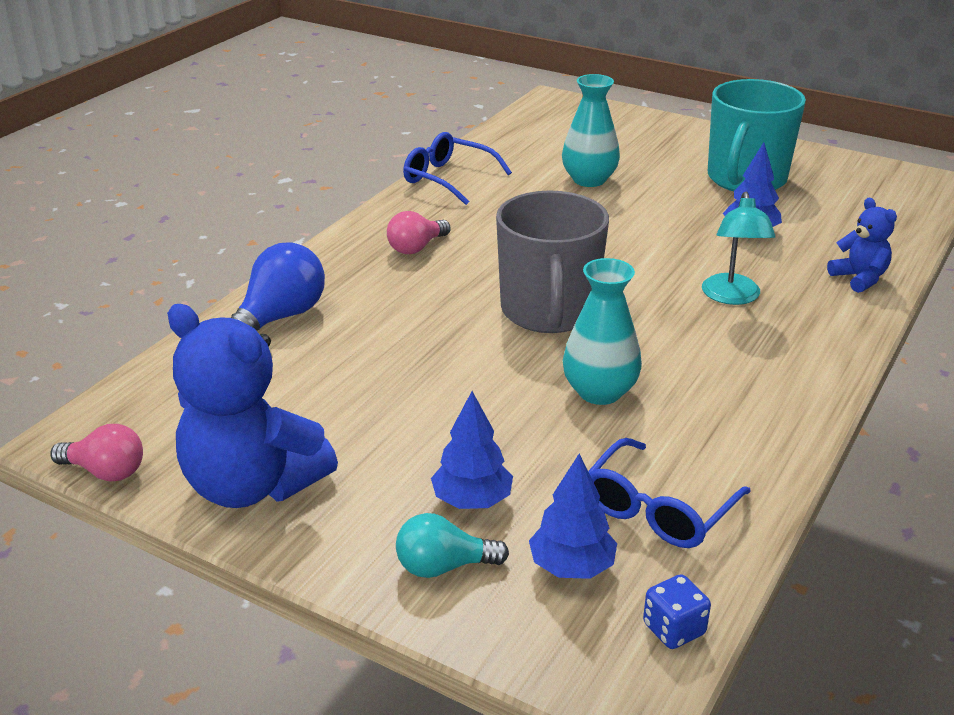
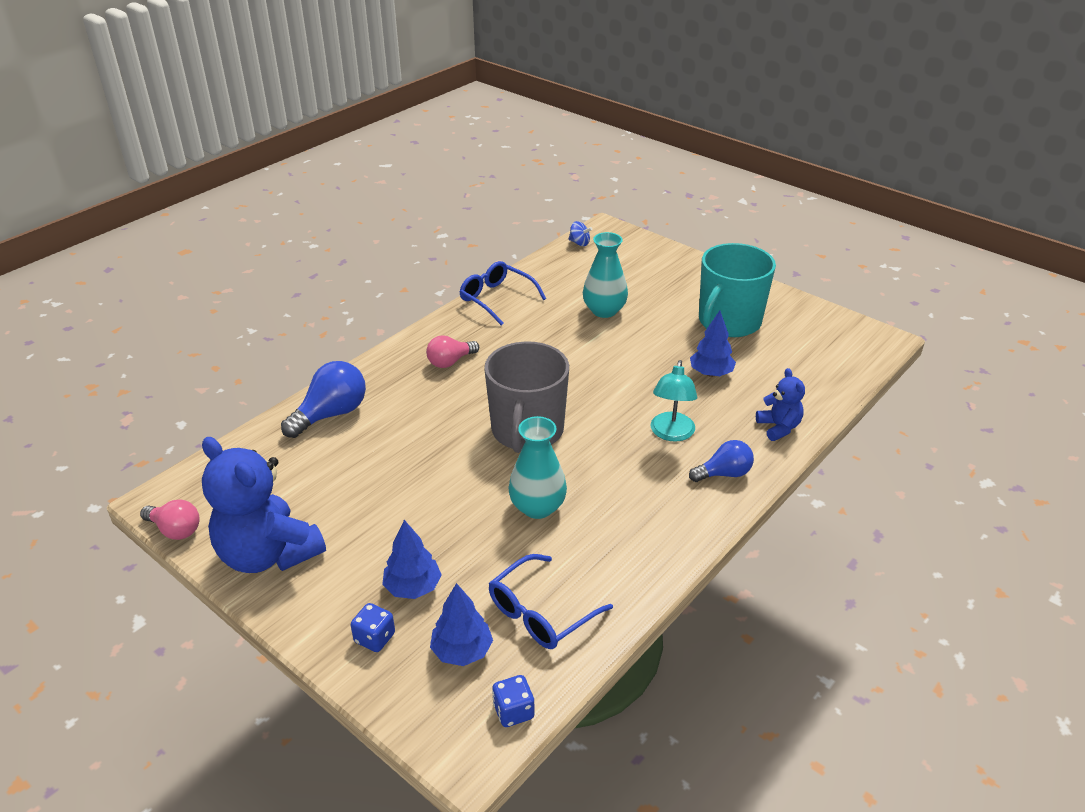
camera: 10 degrees right, 5 degrees up
(443, 566) = (374, 638): turquoise light bulb -> blue dice
(527, 116) = (579, 243): none -> blue spinning top
(817, 332) = (724, 474): none -> blue light bulb

